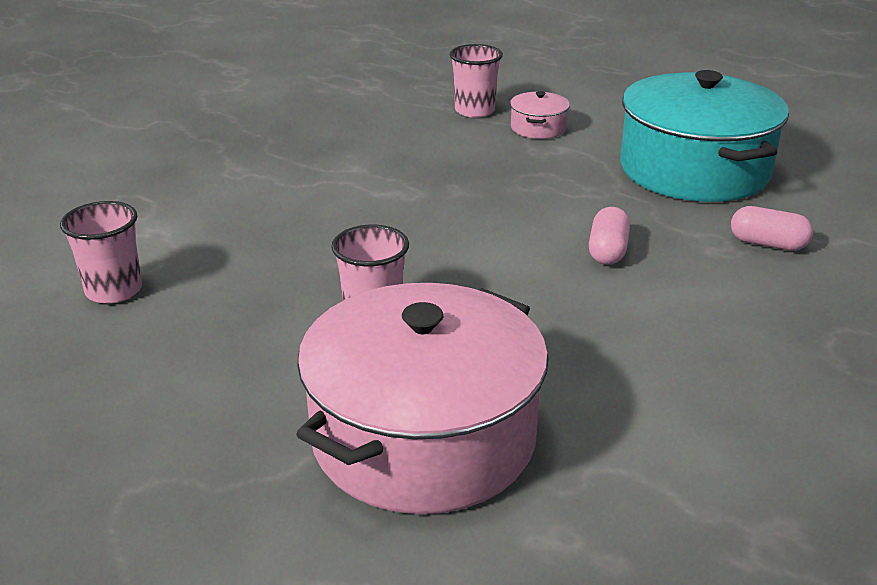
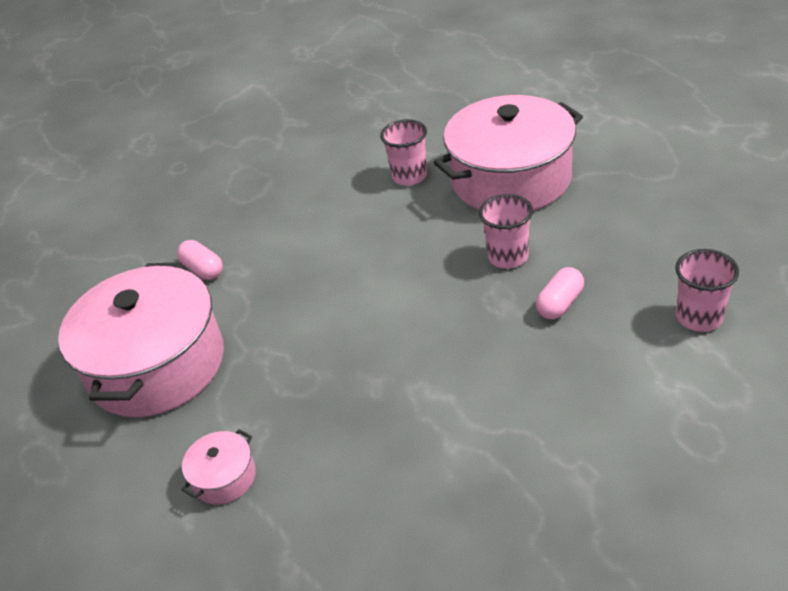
camera: 150 degrees left, 10 degrees up
(474, 111) = (261, 542): pink cup -> pink cup (409, 176)
(607, 251) = (313, 284): pink capsule -> pink capsule (560, 304)
(694, 170) = (157, 365): turquoise pot -> pink pot

